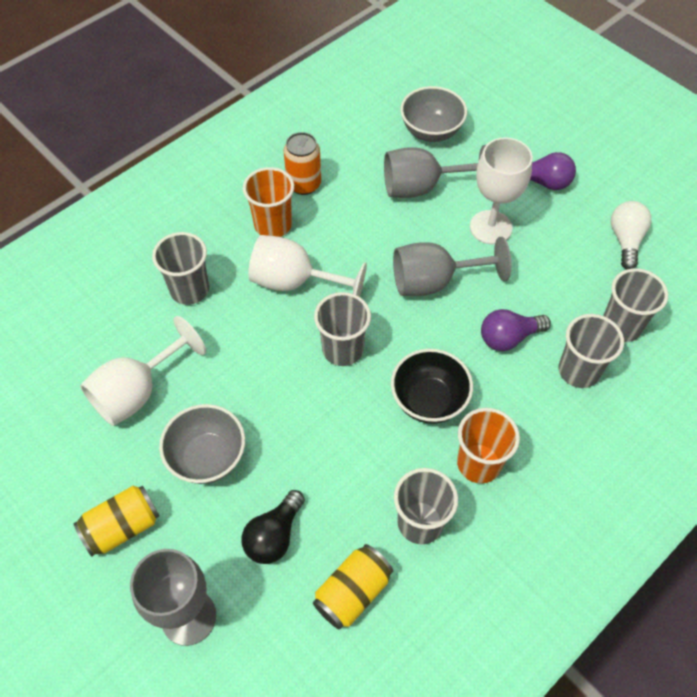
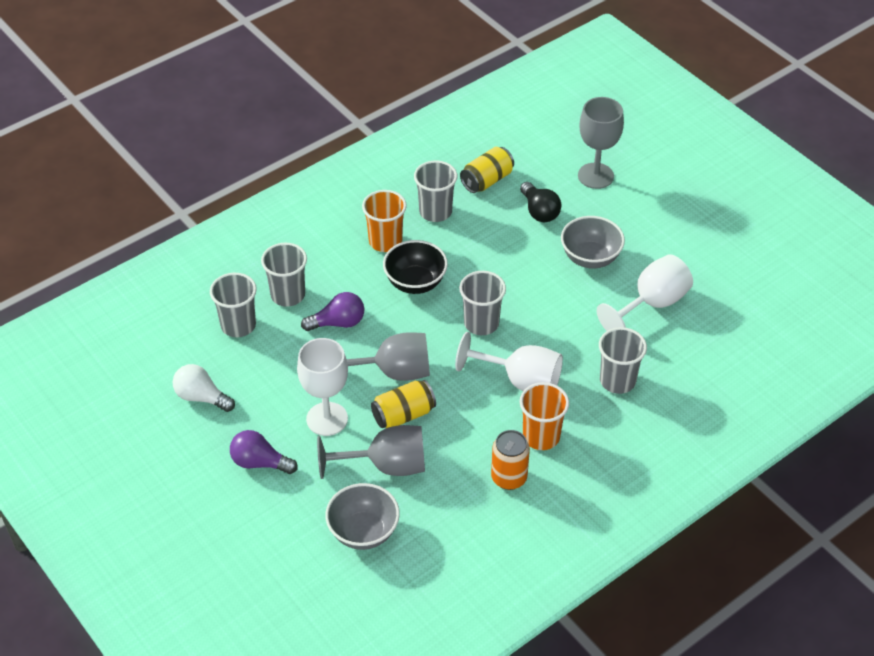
camera: 175 degrees left, 10 degrees down
(122, 527) = (648, 222): yellow can -> yellow can (403, 415)
(274, 535) = (539, 211): black light bulb -> black light bulb turned 120 degrees clockwise
(625, 240) = (201, 397): white light bulb -> white light bulb turned 105 degrees clockwise

